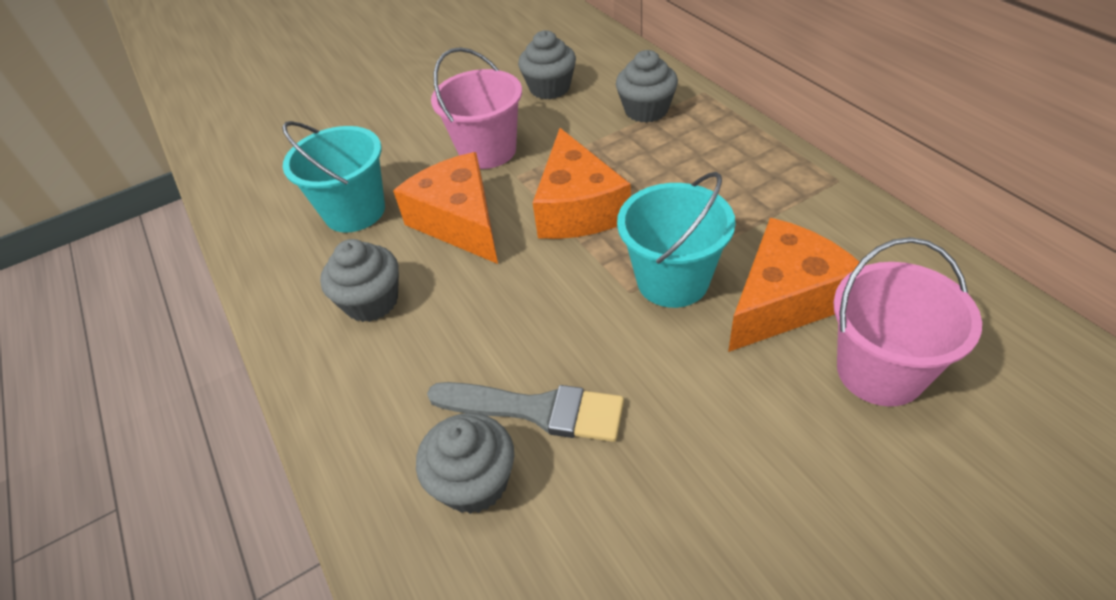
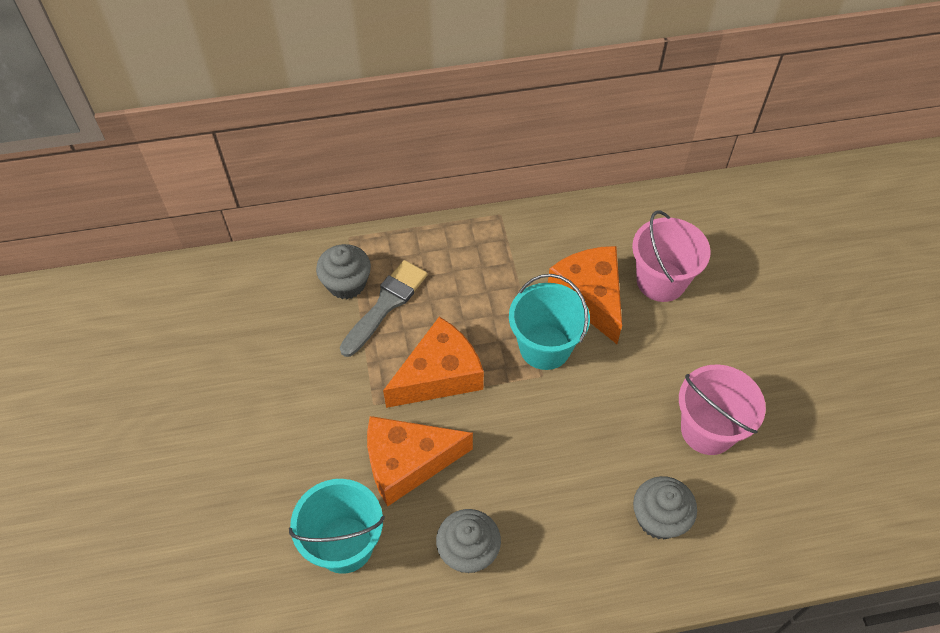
camera: 75 degrees left, 10 degrees up
(487, 151) = (324, 415): pink bucket -> pink bucket (708, 430)
(536, 410) = (618, 466): grey brush -> grey brush (386, 304)
(550, 88) = (262, 338): grey cupcake -> none
(577, 208) = (439, 375): orange cheese -> orange cheese turned 45 degrees counterclockwise

